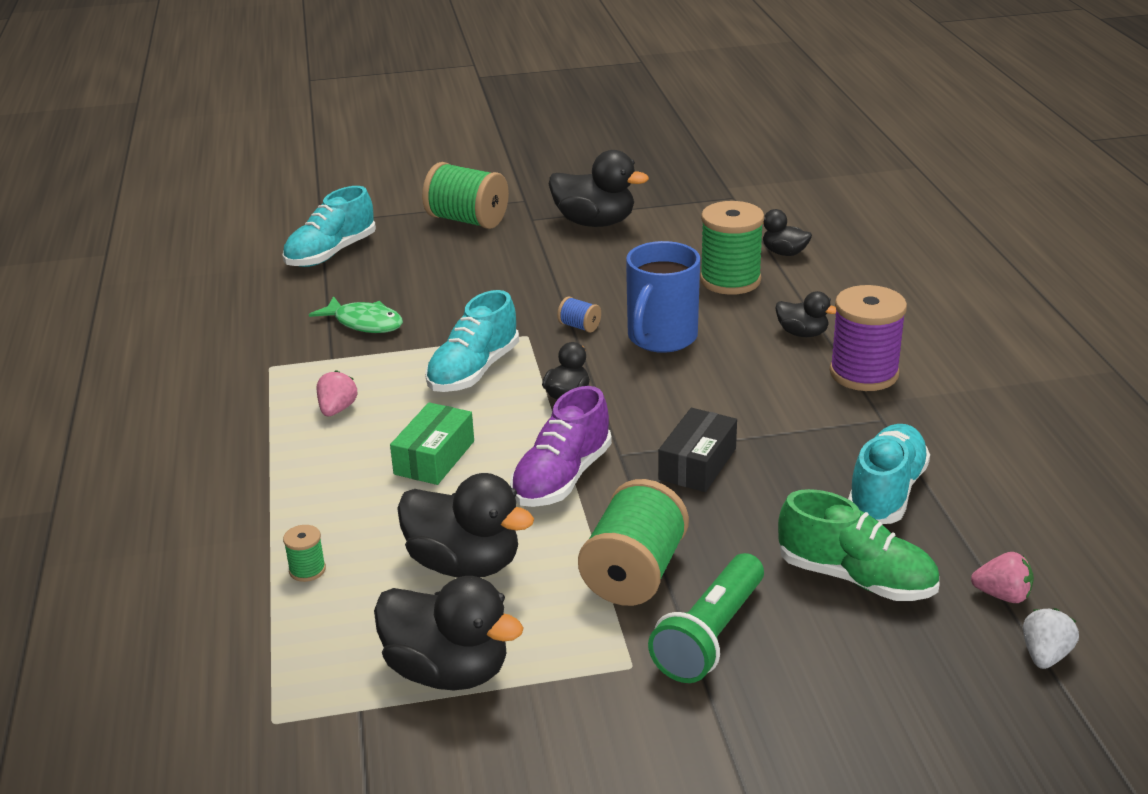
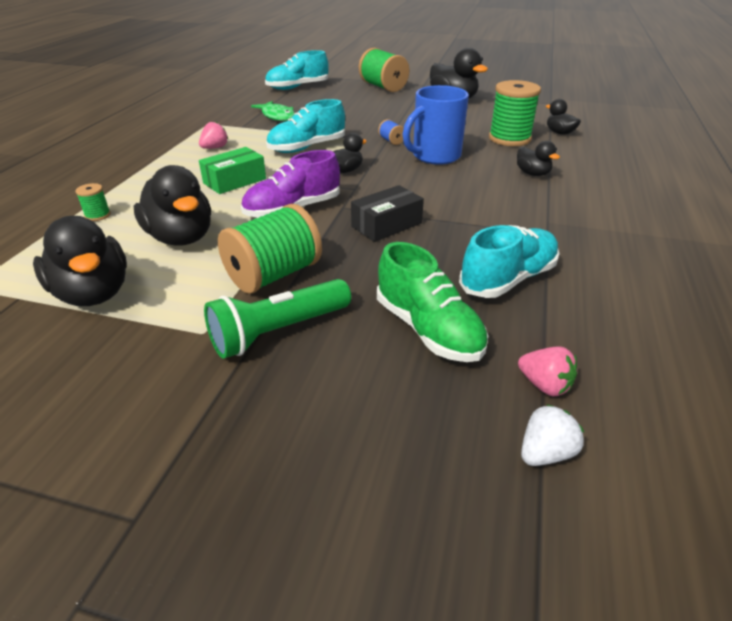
camera: 25 degrees right, 5 degrees up
(864, 373) = (557, 204): purple spool -> none

